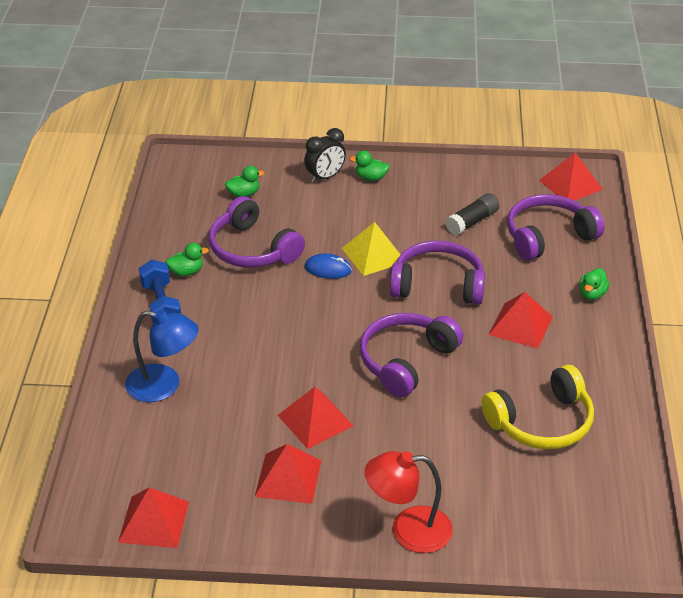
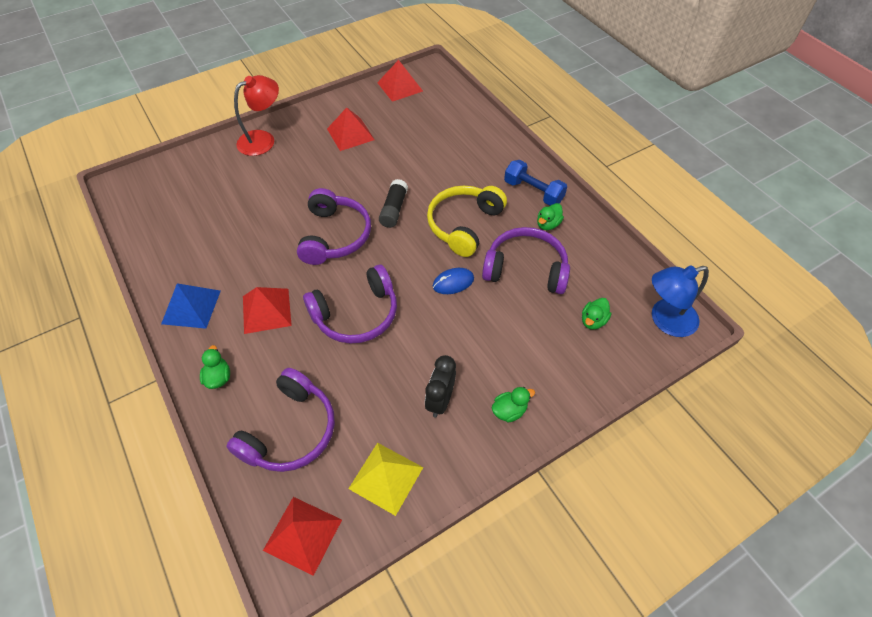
camera: 145 degrees right, 15 degrees up
(164, 386) = (470, 146): blue lamp -> blue lamp (665, 320)
(315, 420) = (362, 170): red pyramid -> none
(325, 177) = (549, 385): black clock -> black clock (440, 400)
(373, 255) = (430, 316): yellow pyramid -> yellow pyramid (386, 478)
(472, 222) = (374, 407): black glue stick -> black glue stick (394, 209)
(542, 422) = (213, 238): yellow headphones -> yellow headphones (464, 225)
(595, 362) = (191, 307): none -> blue pyramid

